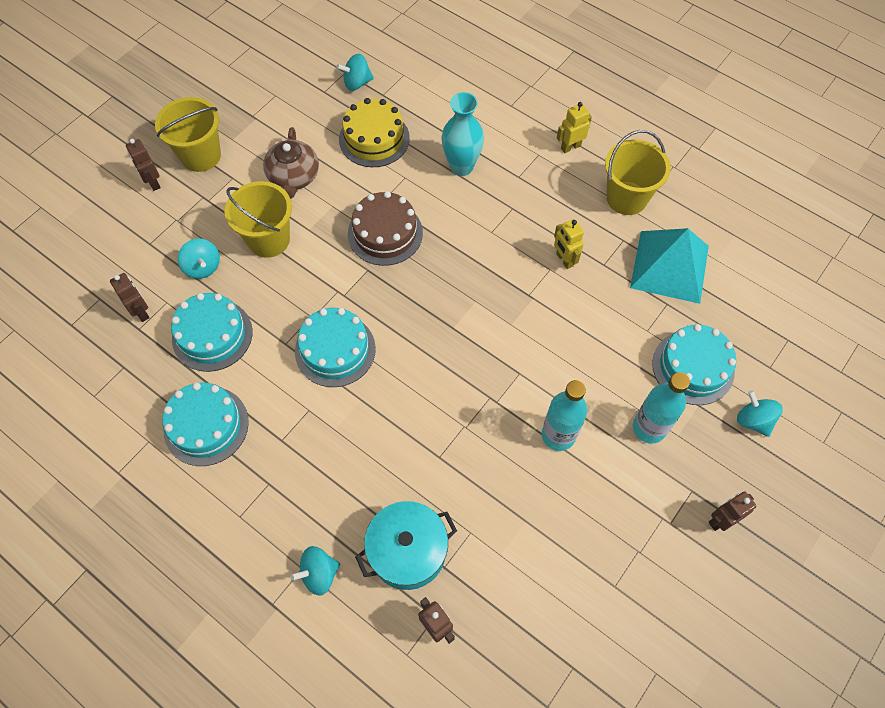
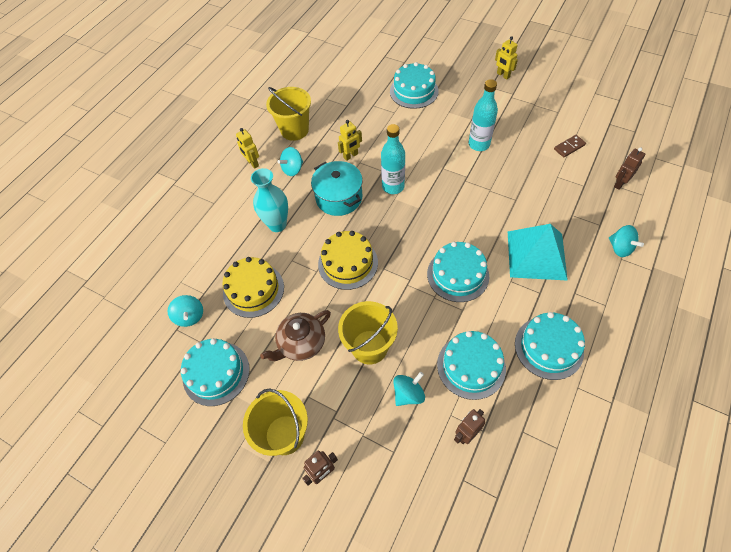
camera: 95 degrees left, 5 degrees down
(284, 104) = (216, 373): none -> turquoise cake
(293, 177) = (301, 343): brown teapot -> brown teapot turned 150 degrees clockwise
(385, 233) = (348, 263): brown cake -> yellow cake
(407, 551) = (583, 205): turquoise pot -> turquoise pot (339, 198)
(528, 574) = (569, 147): none -> brown domino
(649, 428) = (459, 106): turquoise bottle -> turquoise bottle (393, 186)
(670, 266) = (345, 106): turquoise pyramid -> turquoise pyramid (536, 255)
(721, 520) = (503, 75): brown robot -> yellow robot
(753, 420) = (440, 66): turquoise spinning top -> turquoise spinning top (293, 169)

